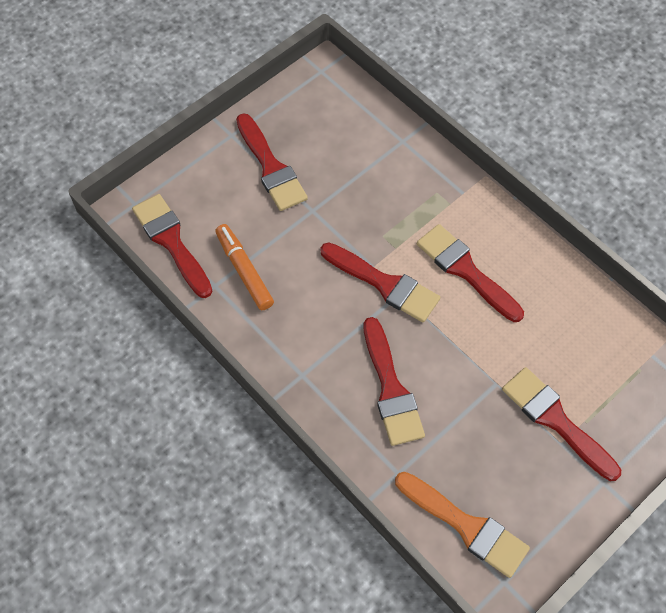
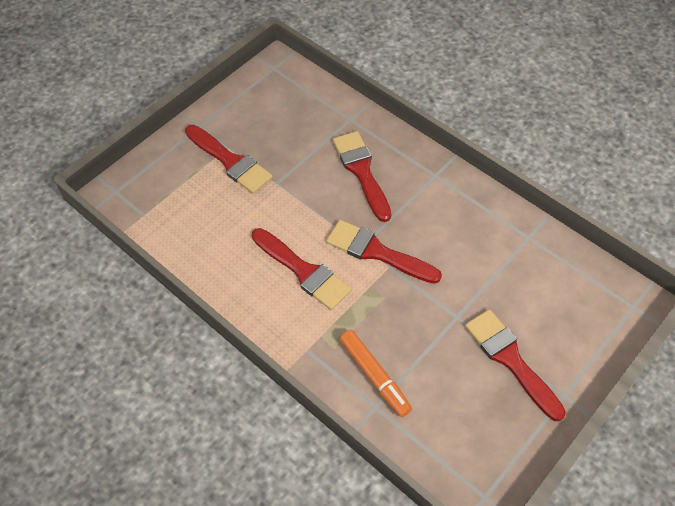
camera: 175 degrees right, 5 degrees down
(171, 241) = (582, 272): red brush -> none
(244, 271) = (506, 252): orange marker -> orange marker (374, 376)
(466, 526) = (299, 93): orange brush -> none

